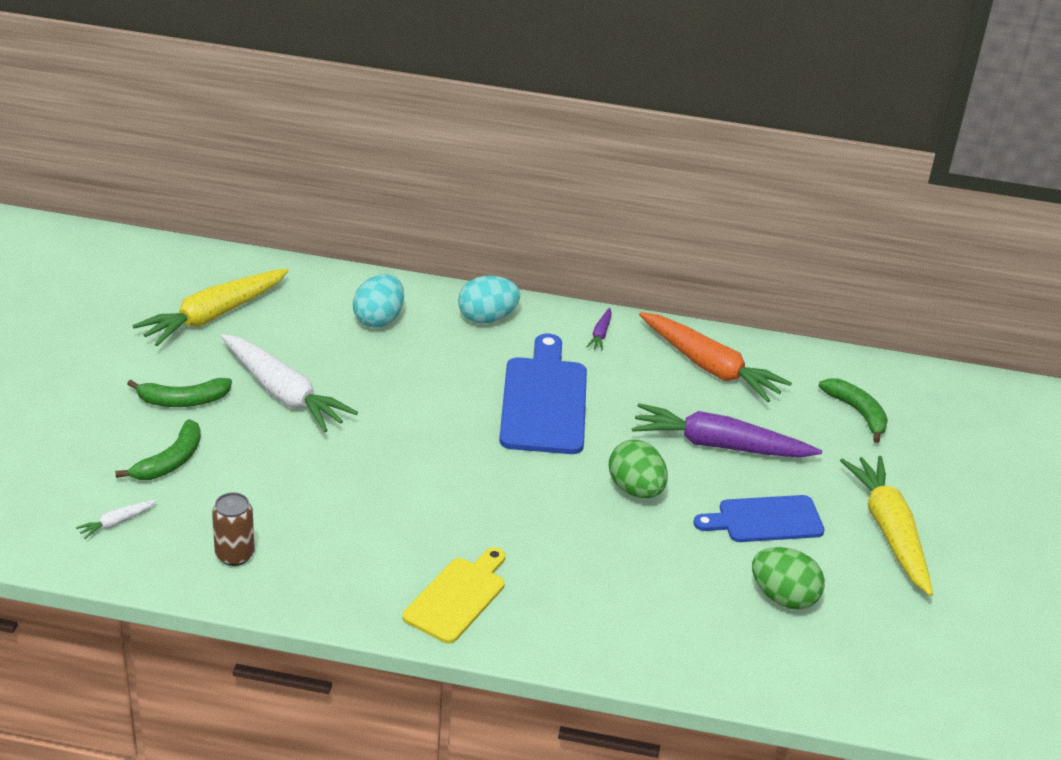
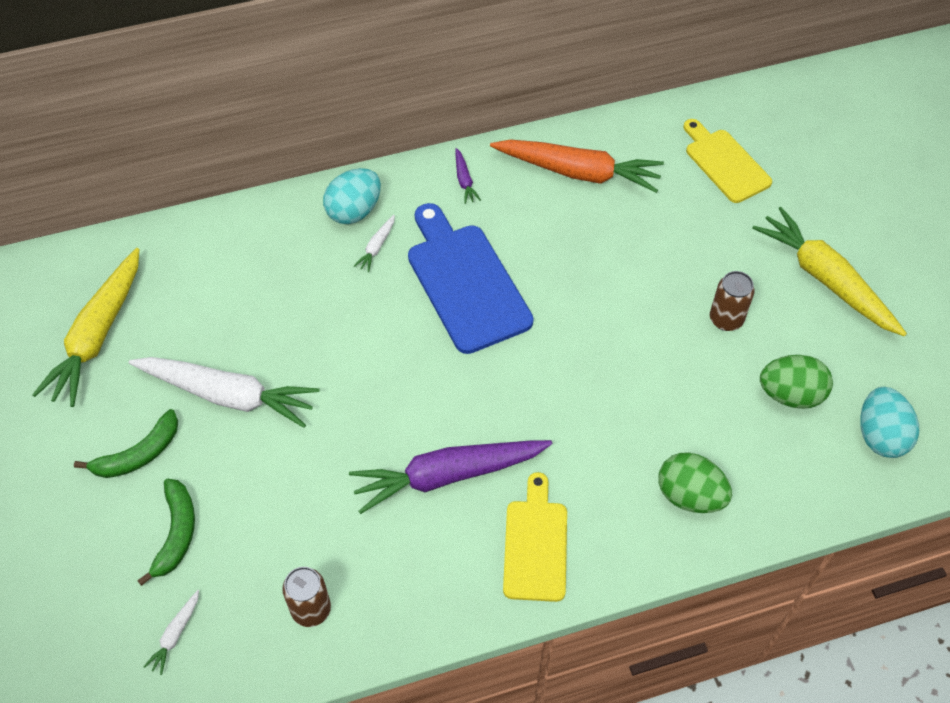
camera: 25 degrees left, 20 degrees up
(379, 319) = (257, 261): turquoise egg -> turquoise egg (880, 435)
(486, 348) = (376, 247): none -> white carrot
(635, 489) = (604, 342): green egg -> green egg (690, 496)
(719, 445) = (640, 256): purple carrot -> purple carrot (447, 475)
(765, 520) = (726, 319): blue cutting board -> brown can
(857, 413) = (724, 163): green banana -> yellow cutting board

